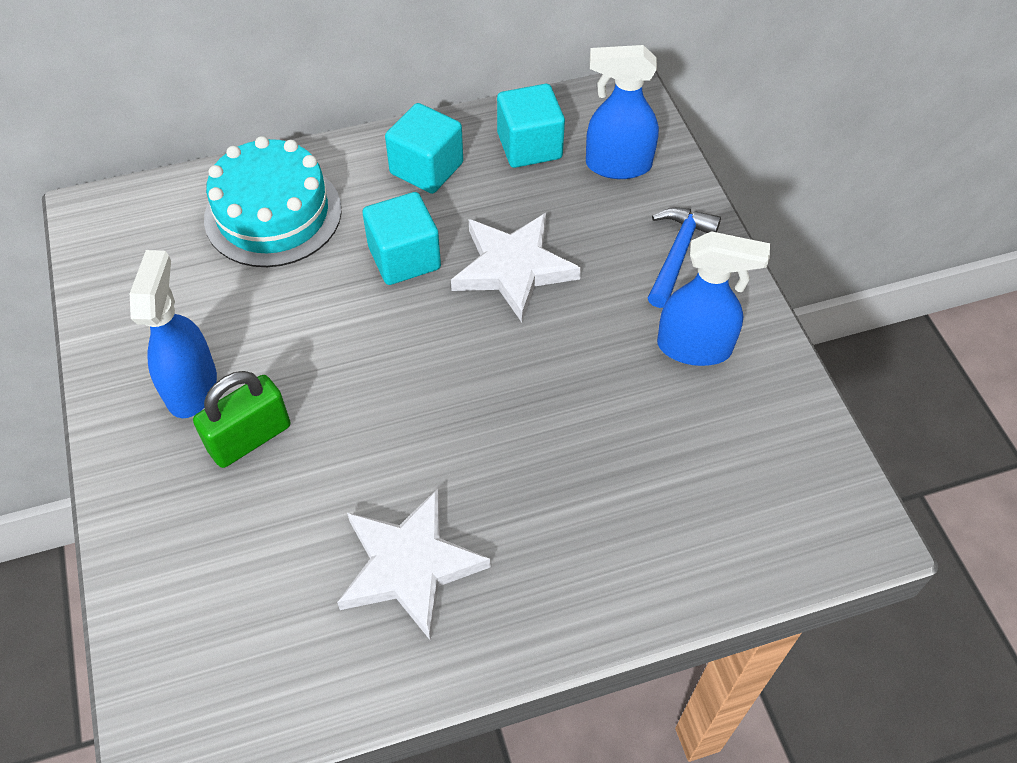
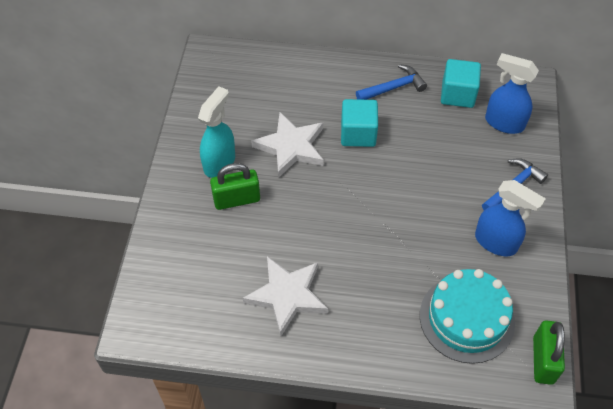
camera: 25 degrees right, 0 degrees up
(192, 387) = (220, 162): blue spray bottle -> turquoise spray bottle
(273, 214) = (299, 85): turquoise cake -> turquoise cake (466, 318)
(426, 168) = (393, 88): turquoise cube -> blue hammer
(513, 268) = (415, 161): white star -> white star (291, 147)
(851, 500) = (543, 360): none -> green padlock

